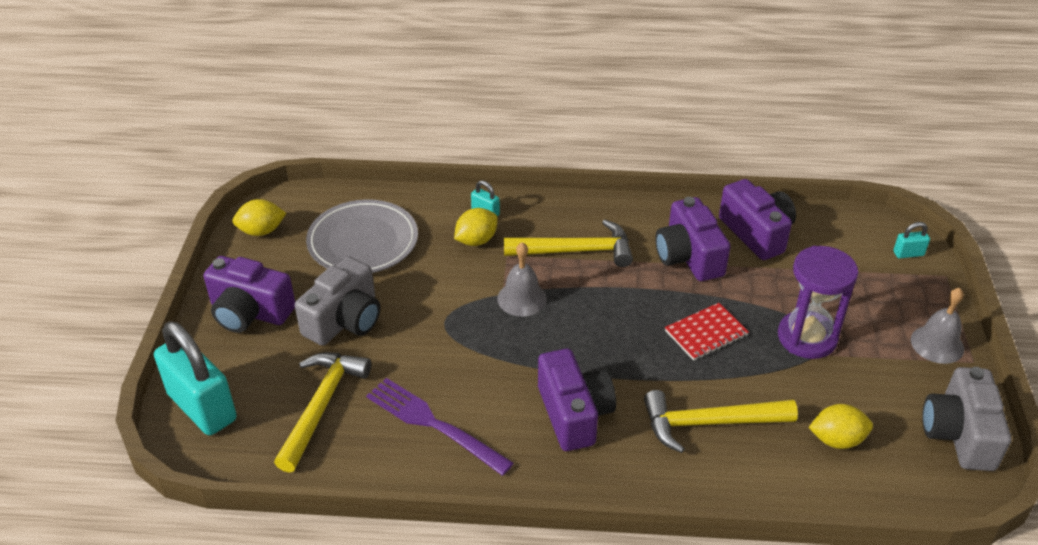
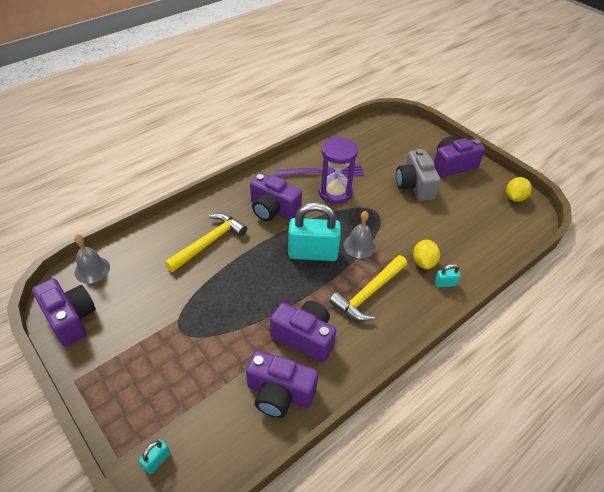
camera: 135 degrees right, 5 degrees up
(202, 407) = (408, 130): turquoise padlock -> turquoise padlock (313, 253)
(321, 406) = (371, 154): yellow hammer -> none
(363, 242) = (469, 223): grey plate -> none
(706, 333) = (249, 289): red notebook -> none
(807, 337) = (190, 326): purple hourglass -> purple hourglass (335, 192)
(836, 440) = (139, 273): yellow lemon -> none
(937, 344) = (103, 378): grey bell -> grey bell (92, 269)
(959, 434) = (70, 318): grey camera -> purple camera

